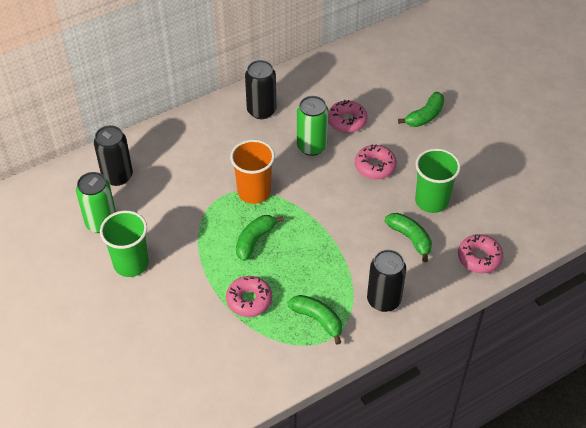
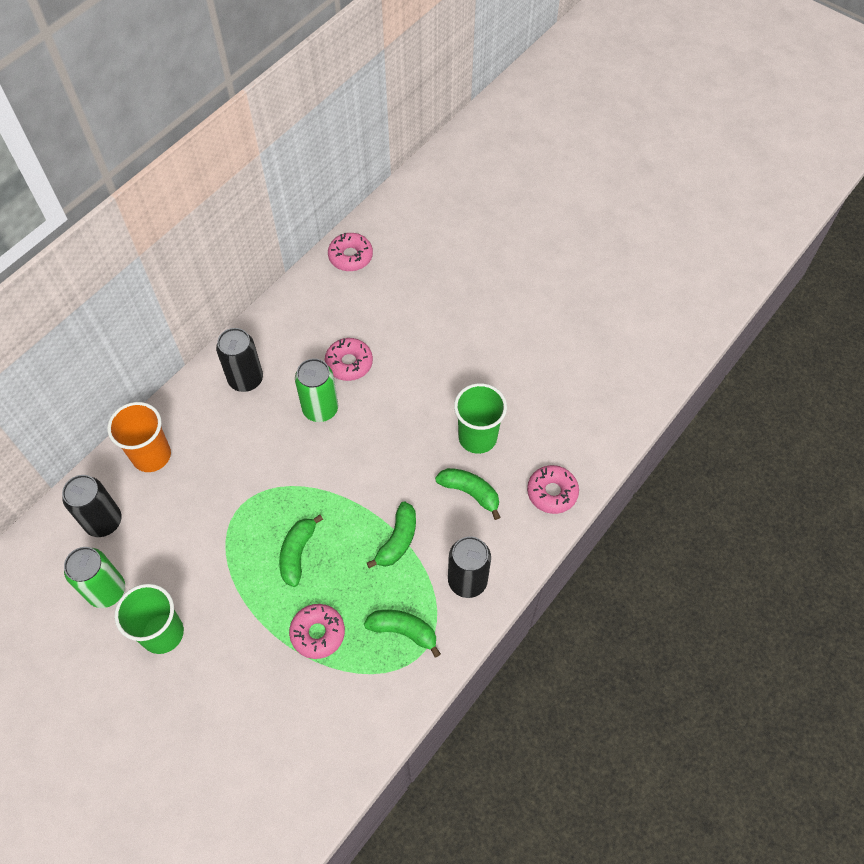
camera: 20 degrees left, 10 degrees up
(254, 192) = (274, 490): orange cup -> orange cup (151, 455)
(375, 166) = (401, 412): pink donut -> pink donut (350, 256)
(425, 116) = (434, 330): green banana -> green banana (398, 540)

